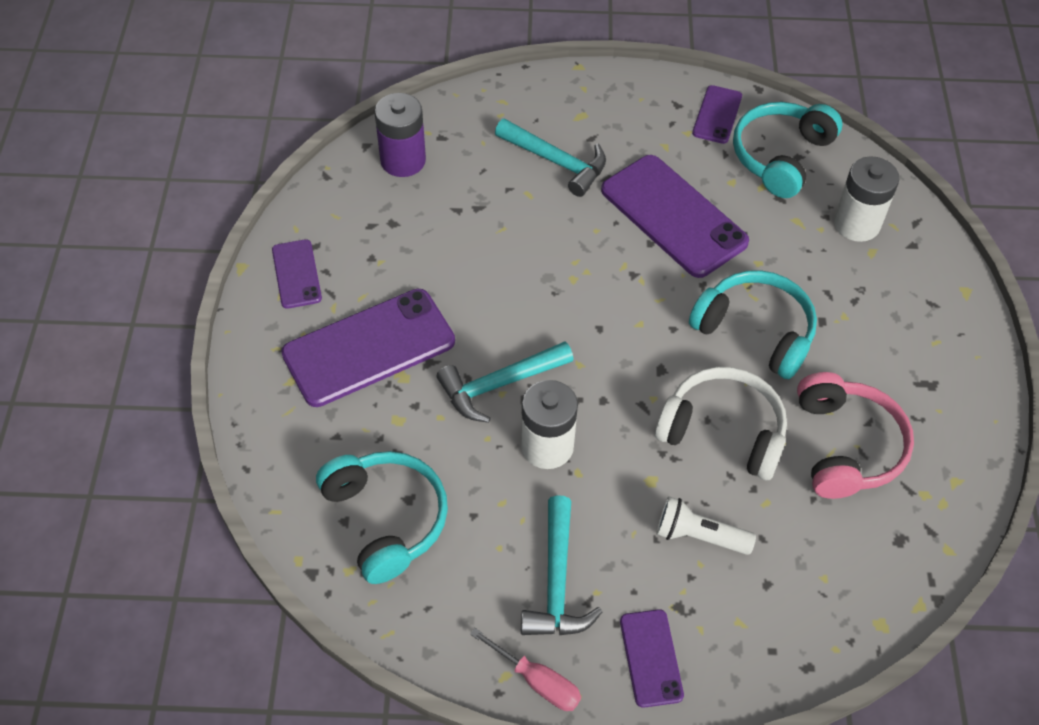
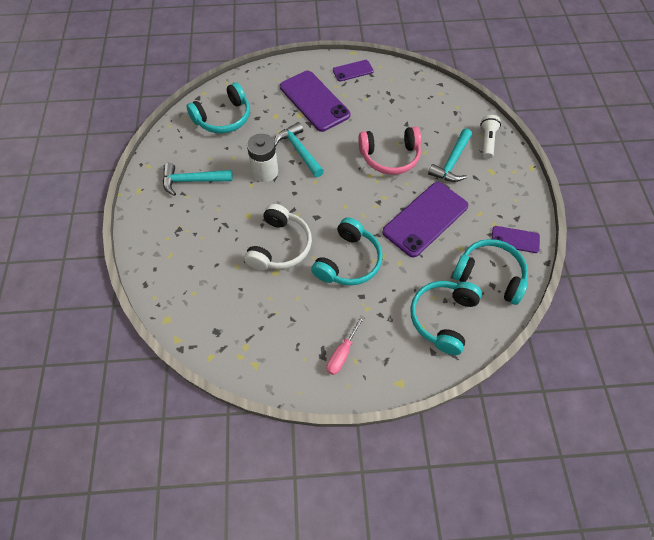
camera: 85 degrees right, 5 degrees up
(403, 160) = (434, 99): purple battery -> none
(537, 681) = (145, 177): pink screwdriver -> pink screwdriver (342, 353)
(651, 658) = (153, 219): purple phone -> none
(699, 536) = (217, 236): white flashlight -> white flashlight (487, 141)
(846, 446) = (275, 306): pink headphones -> pink headphones (390, 157)
(856, 224) = (443, 318): white battery -> turquoise headphones

